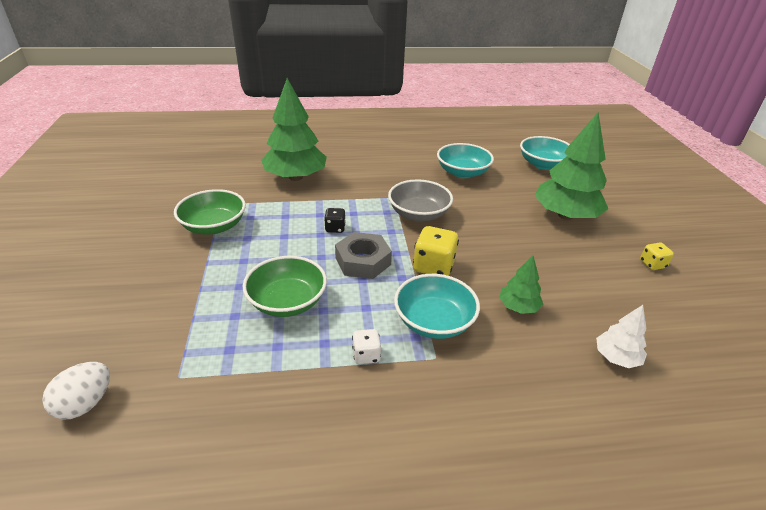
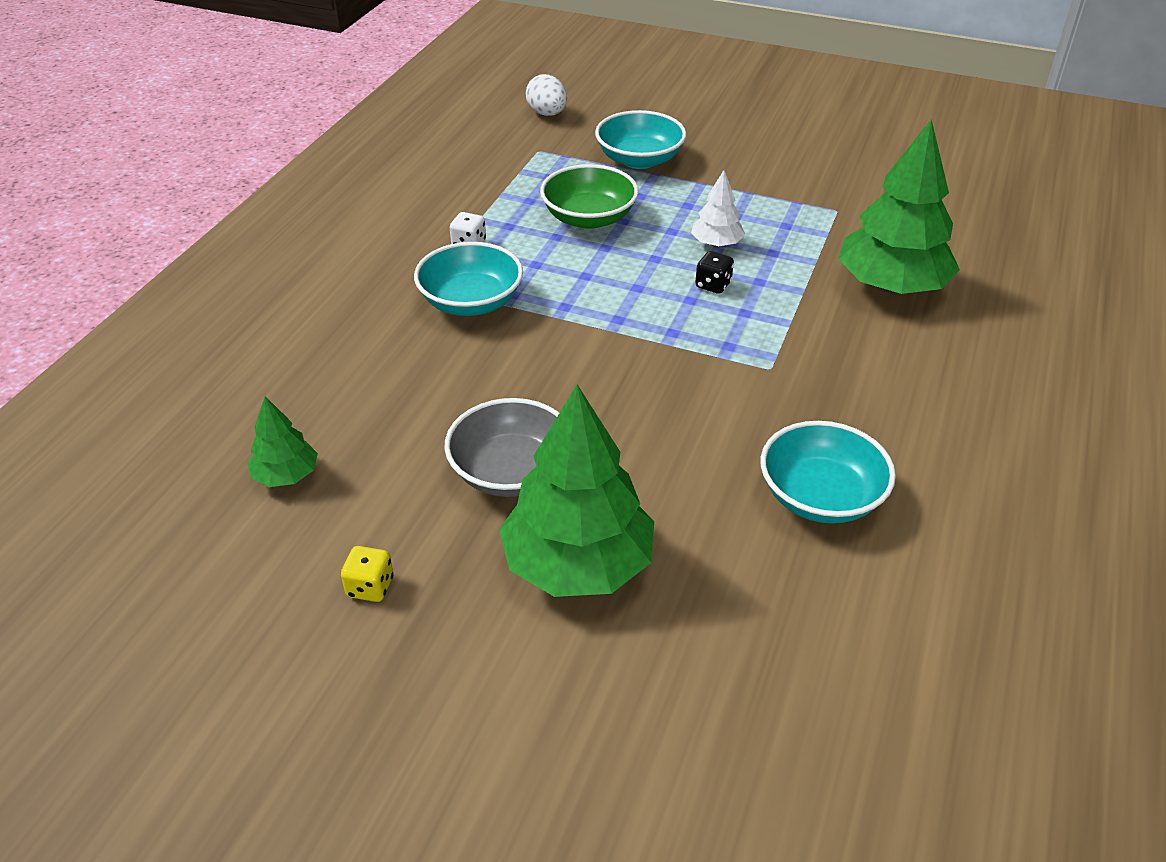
camera: 120 degrees right, 5 degrees up
(214, 226) = (778, 197): green bowl -> none
(363, 261) = (620, 286): grey nut -> none
(418, 214) = (701, 376): grey bowl -> grey bowl (511, 472)
(434, 266) = (563, 340): yellow dice -> none
(518, 307) = (430, 377): green tree -> green tree (286, 476)
(543, 164) = (799, 669): turquoise bowl -> turquoise bowl (639, 160)
(616, 357) = (287, 413): white tree -> white tree (716, 244)

